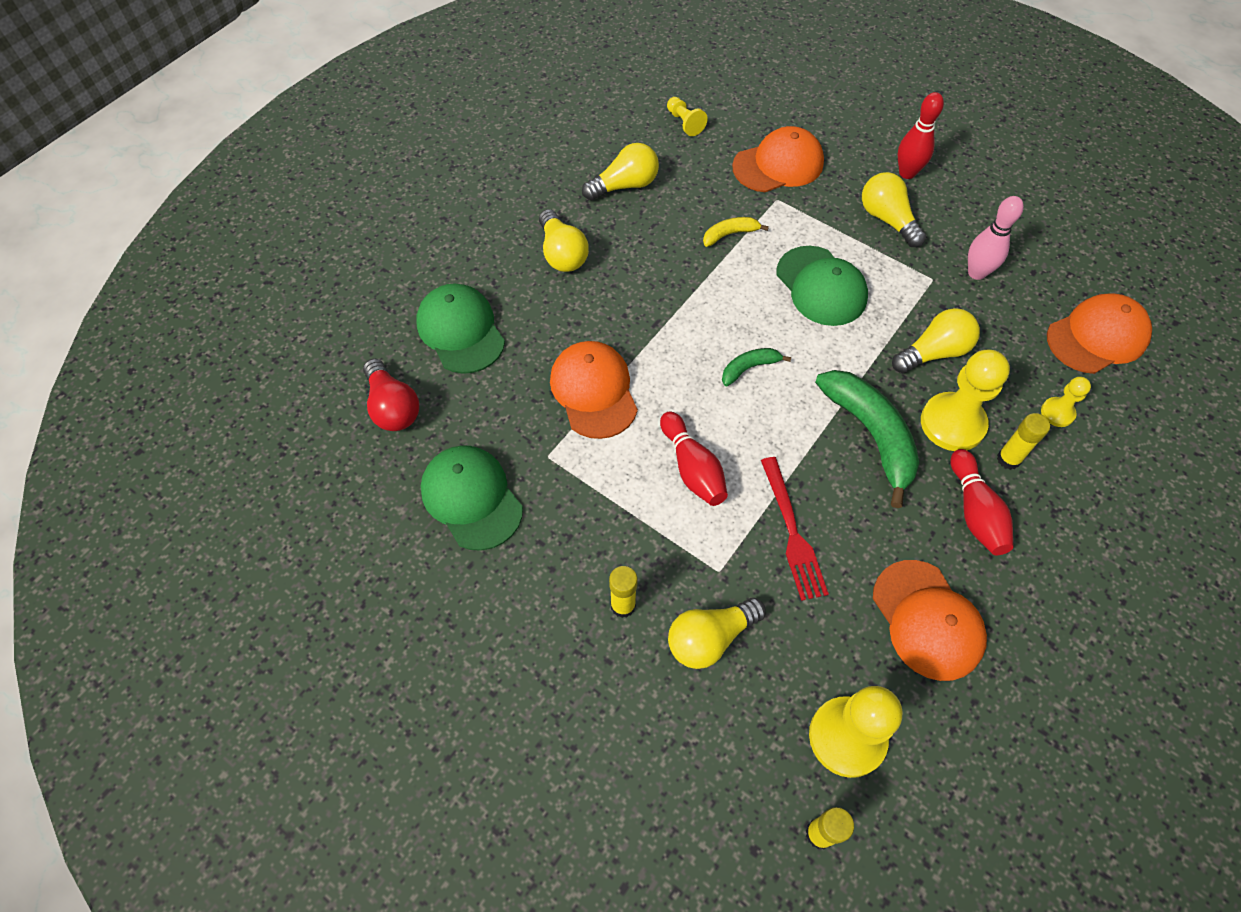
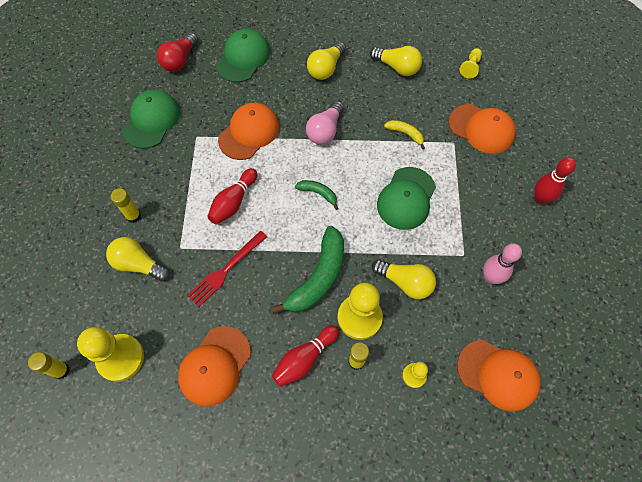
camera: 55 degrees right, 5 degrees up
(659, 308) = (325, 131): none -> pink light bulb
(887, 219) = (490, 207): yellow light bulb -> none

